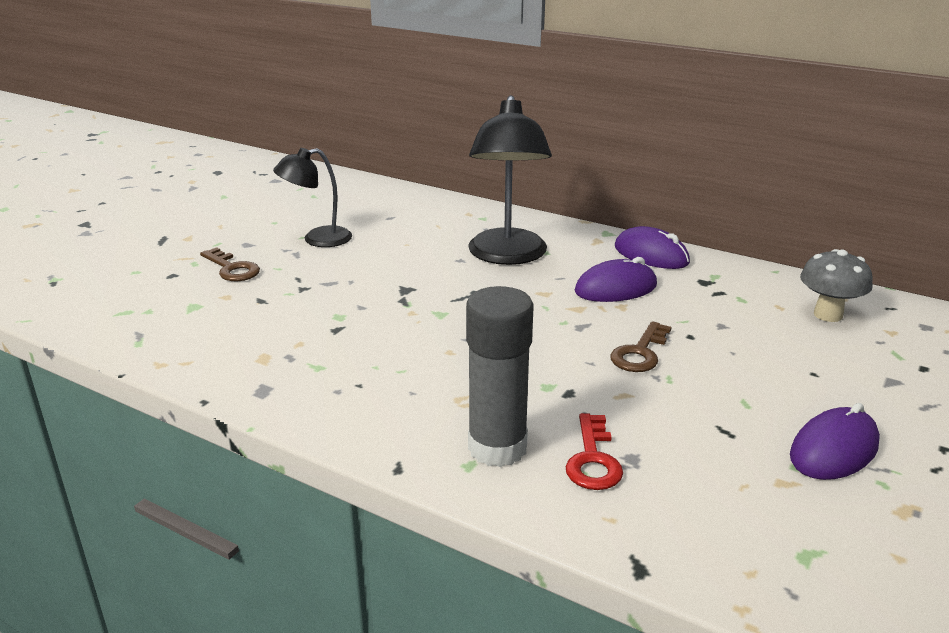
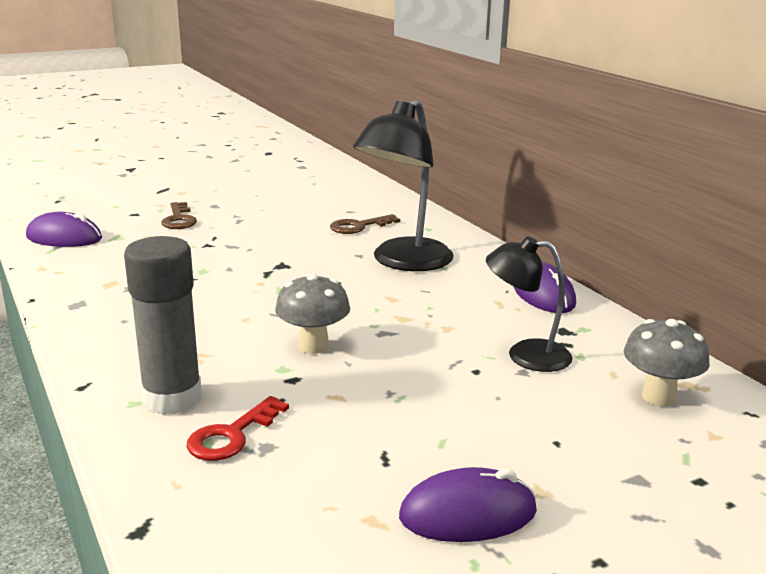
camera: 30 degrees right, 5 degrees down
(317, 239) = (269, 214): black lamp -> black lamp (525, 355)
(543, 357) = (313, 346): none -> grey mushroom
(615, 289) = (463, 312): purple mouse -> purple mouse (64, 238)
(640, 353) = (404, 369): brown key -> brown key (359, 226)

